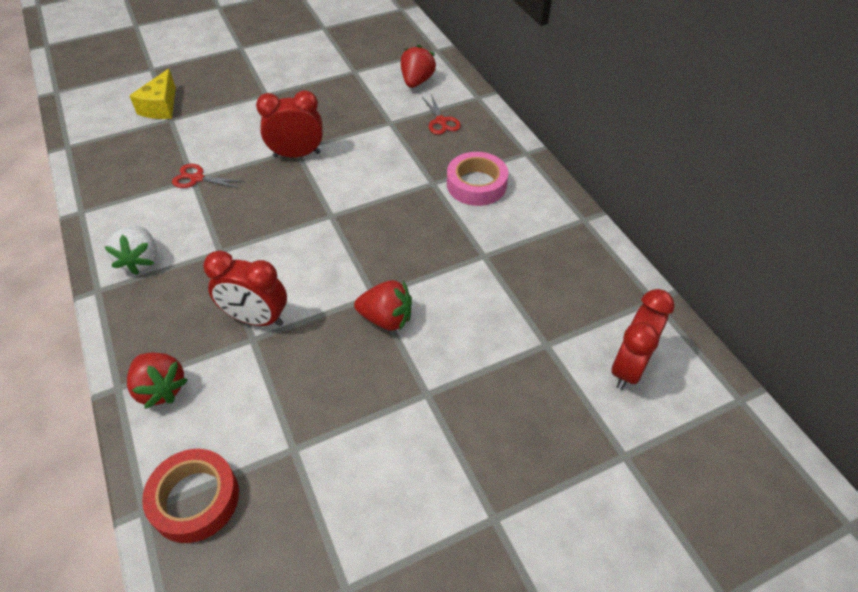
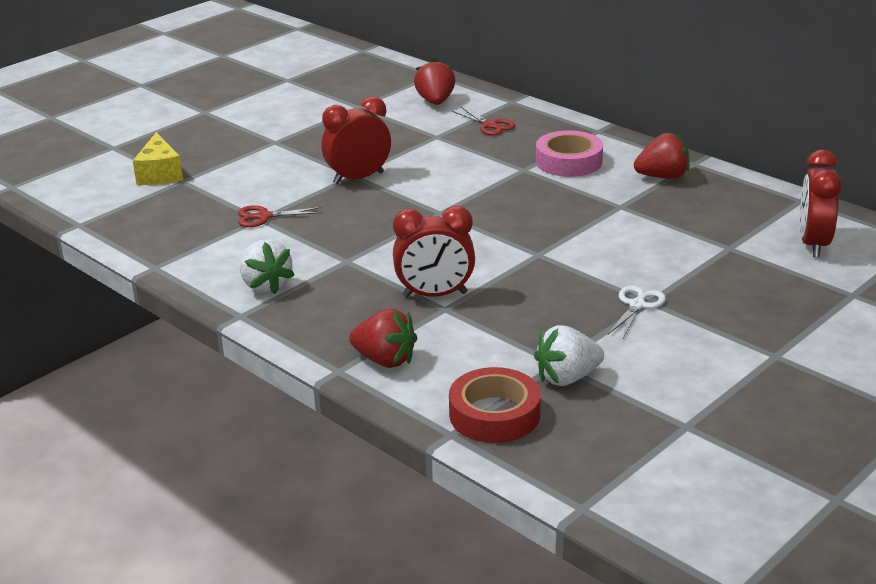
camera: 20 degrees left, 20 degrees down
(288, 473) = (567, 378): none -> white strawberry
(386, 318) = (565, 266): red strawberry -> red strawberry (662, 177)
(413, 395) = (637, 305): none -> white scissors

